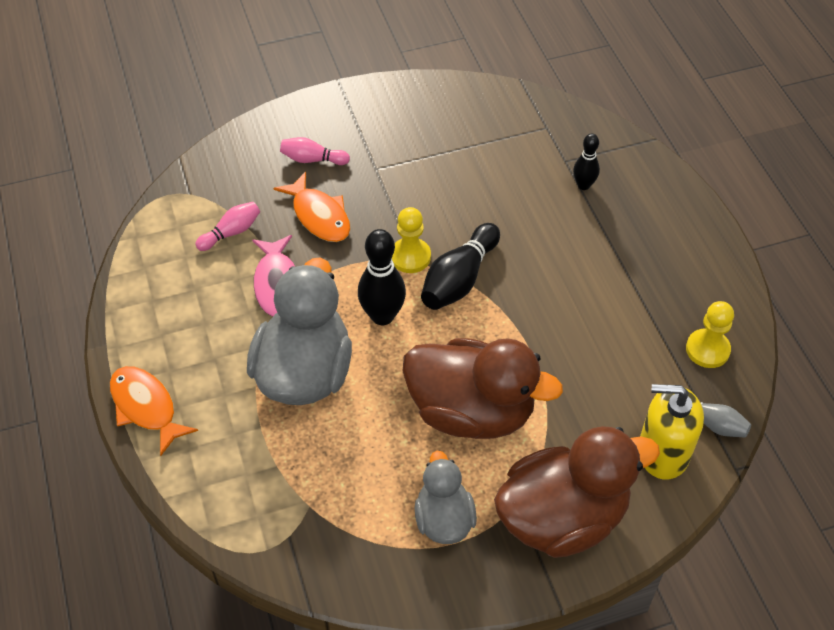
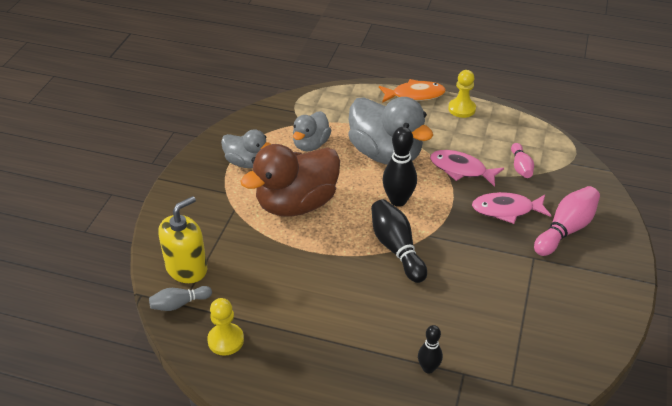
camera: 125 degrees right, 10 degrees down
(312, 159) = (565, 229): pink bowling pin -> pink bowling pin, size x1.68
(319, 216) = (506, 210): orange fish -> pink fish
(349, 467) = (311, 144): none -> grey duck
(410, 257) = (435, 235): yellow pawn -> yellow pawn (461, 109)
(562, 517) = (199, 204): brown duck -> none

